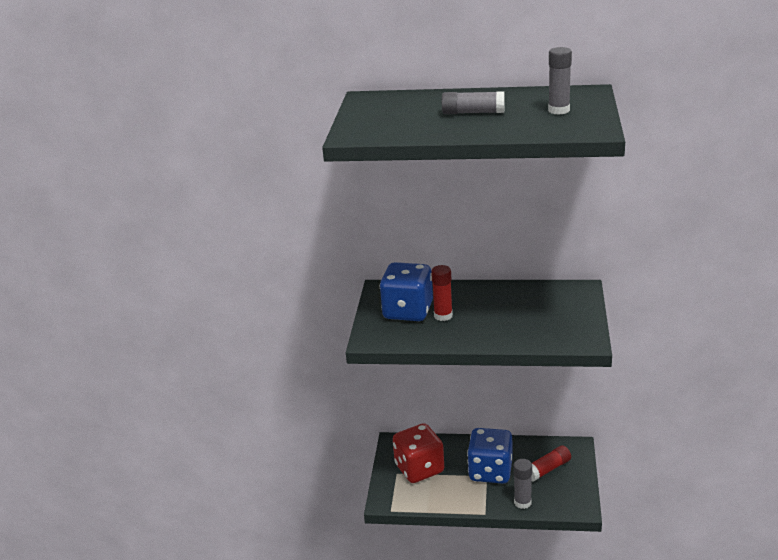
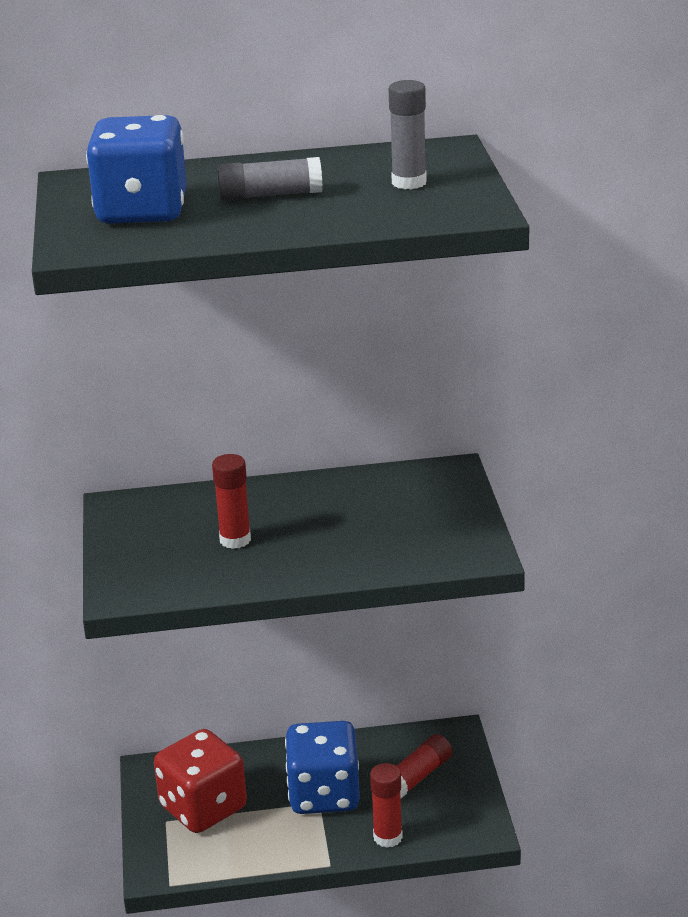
camera: 15 degrees left, 0 degrees up
(408, 311) = (173, 538): blue dice -> blue dice (142, 211)
(522, 502) = (387, 837): grey glue stick -> red glue stick

